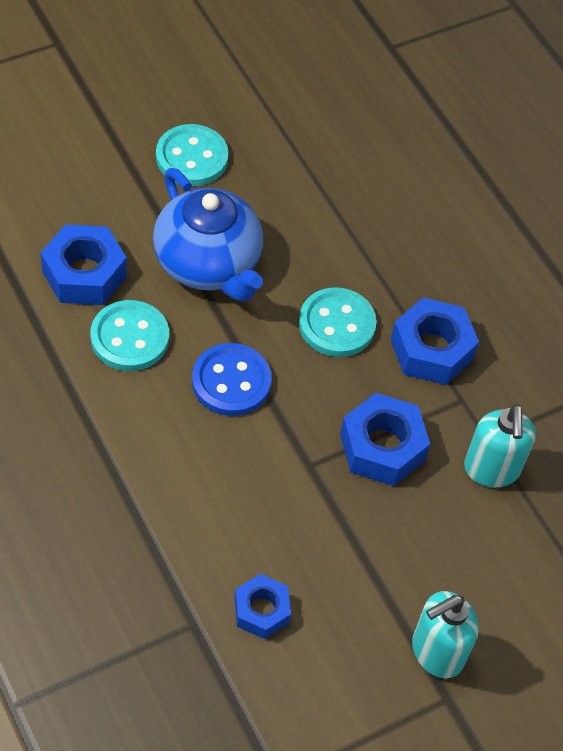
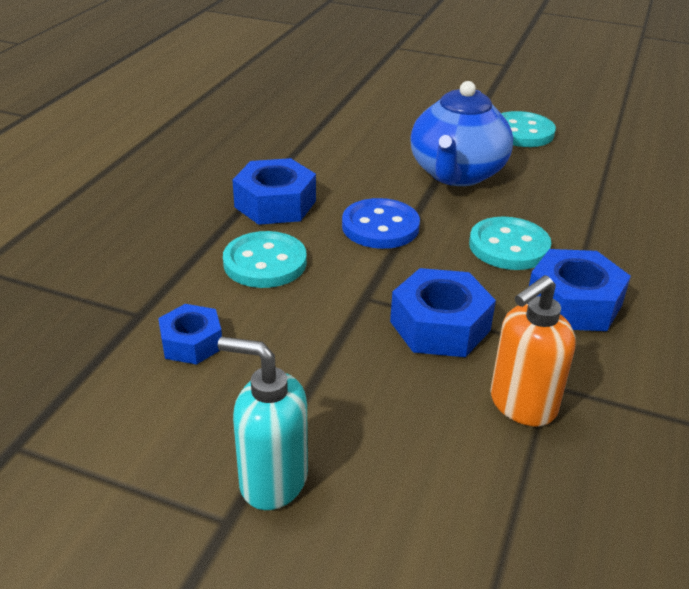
camera: 55 degrees right, 20 degrees down
(84, 274) = (368, 139): blue nut -> blue nut (275, 204)
(129, 338) = (348, 174): turquoise button -> turquoise button (265, 263)
(491, 470) = (522, 405): turquoise soap dispenser -> orange soap dispenser

